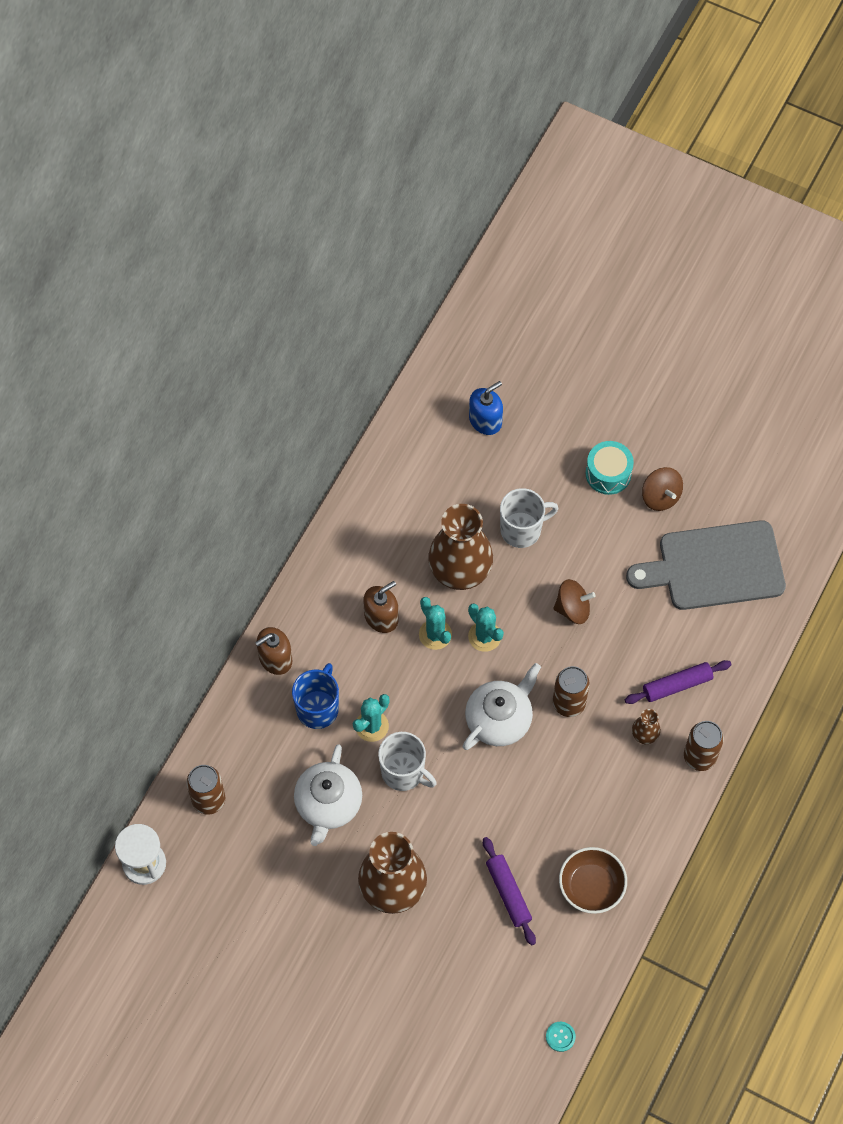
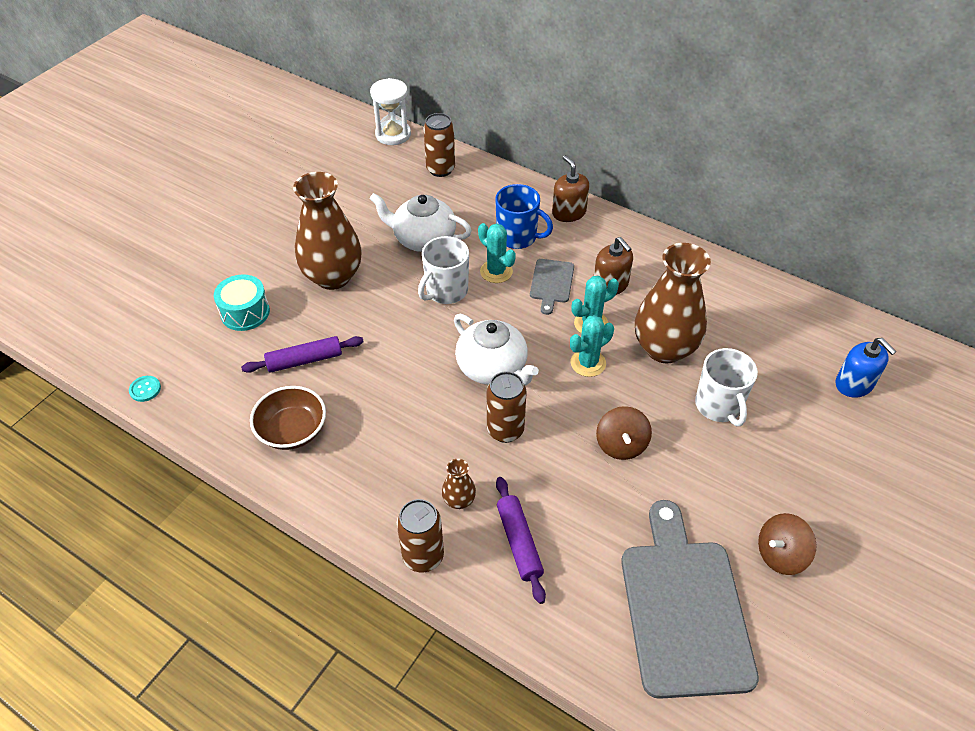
camera: 95 degrees right, 15 degrees down
(383, 672) = (551, 283): none -> grey cutting board
(608, 474) = (804, 499): turquoise drum -> turquoise drum (245, 312)

